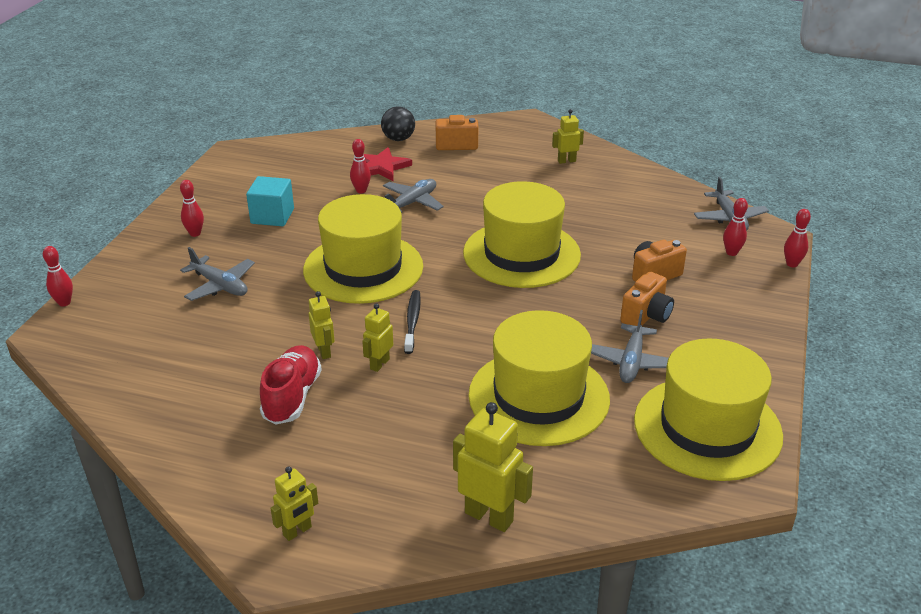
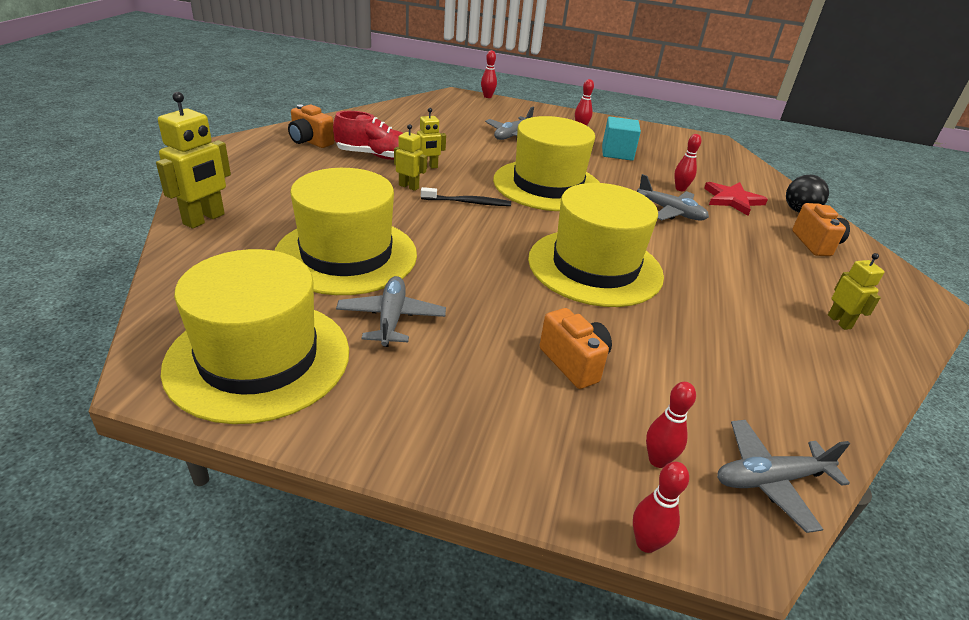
camera: 85 degrees right, 0 degrees up
(297, 531) = (235, 155): yellow robot -> none
(631, 362) = (391, 319): grey plane -> grey plane turned 75 degrees clockwise
(646, 316) = (480, 343): orange camera -> orange camera (310, 141)

